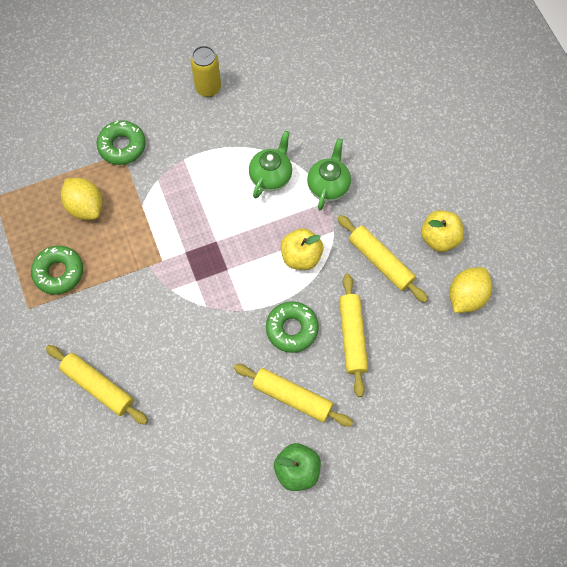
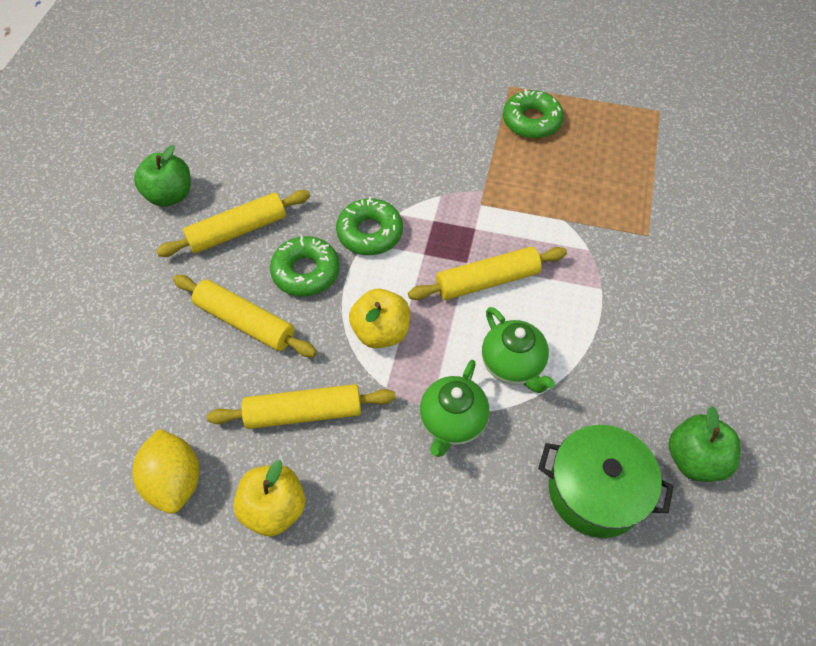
camera: 125 degrees right, 10 degrees down
(85, 207) = (596, 173): yellow lemon -> none
(98, 386) = (388, 99): yellow rolling pin -> yellow rolling pin (487, 281)
(122, 146) = (659, 239): green donut -> green donut (370, 233)
(208, 88) = (701, 373): yellow can -> none
(264, 71) = (694, 459): none -> green apple
(314, 104) = (595, 491): none -> green pot
(328, 186) = (452, 422): green teapot -> green teapot turned 60 degrees clockwise

